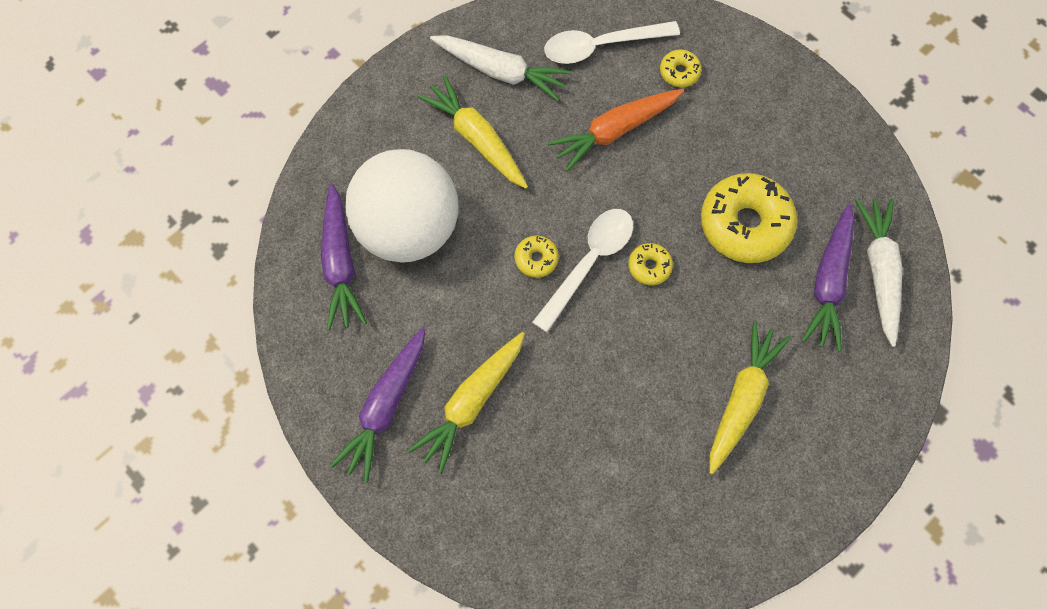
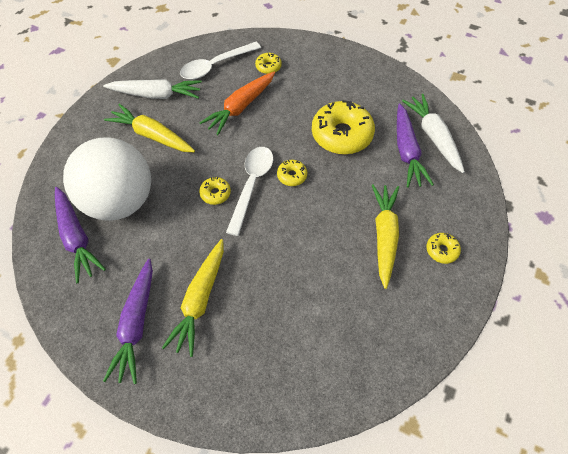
camera: 20 degrees left, 10 degrees down
(812, 447) = (441, 250): none -> yellow donut

